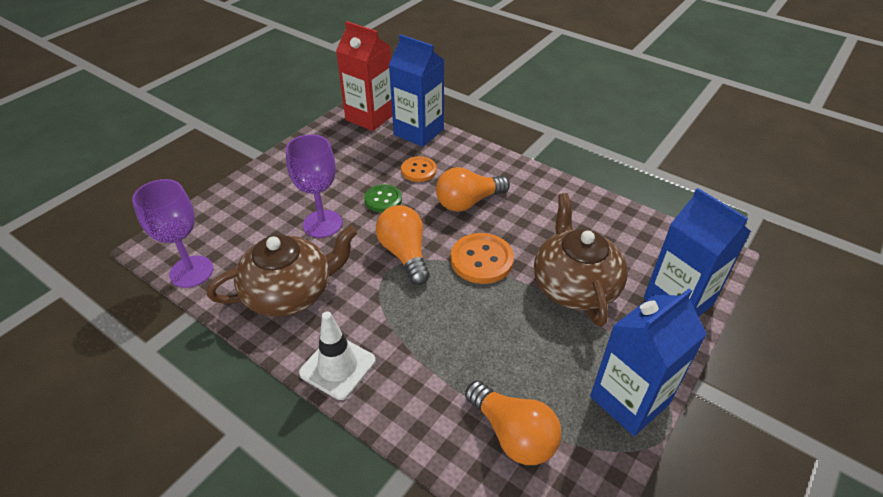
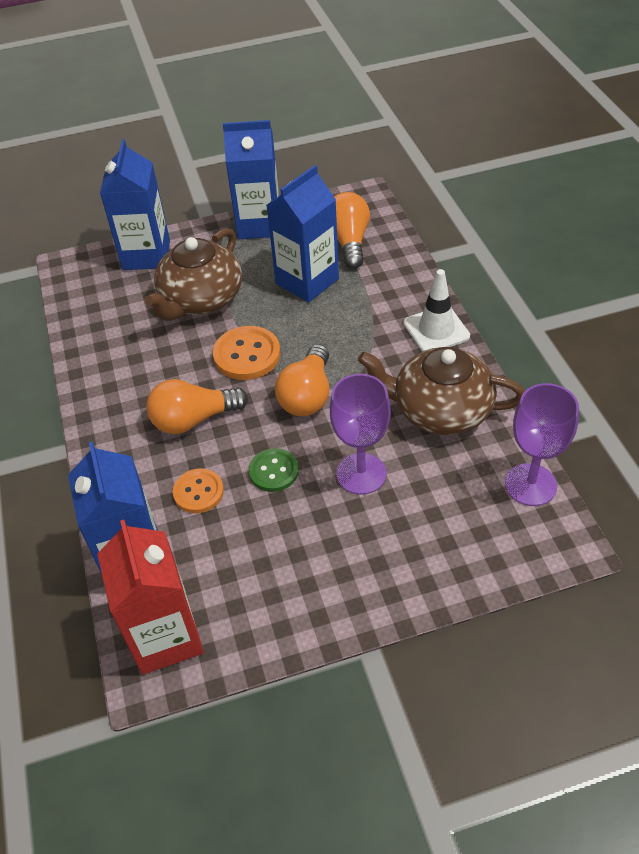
camera: 140 degrees left, 5 degrees up
(468, 202) = (193, 419): orange light bulb -> orange light bulb turned 150 degrees clockwise
(505, 355) = (307, 281): none -> blue carton

